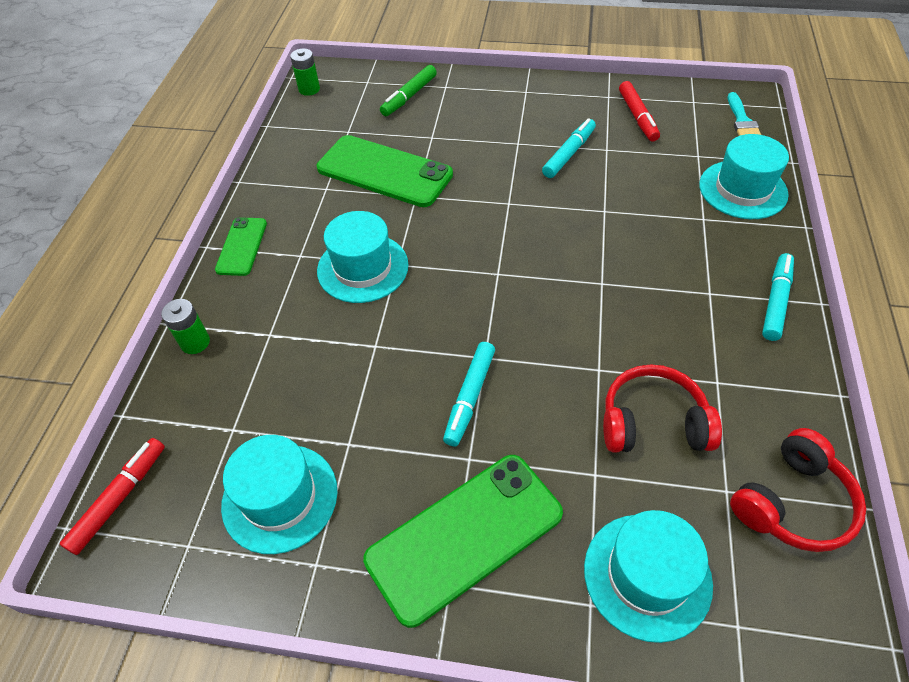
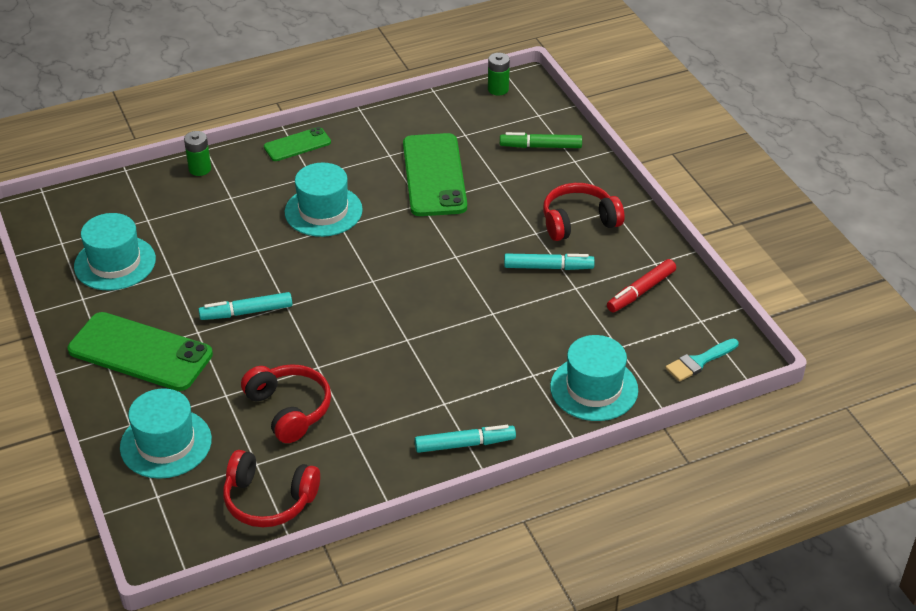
camera: 55 degrees right, 10 degrees down
(120, 498) = (72, 201): red marker -> none
(524, 114) = (578, 221): none -> red headphones

